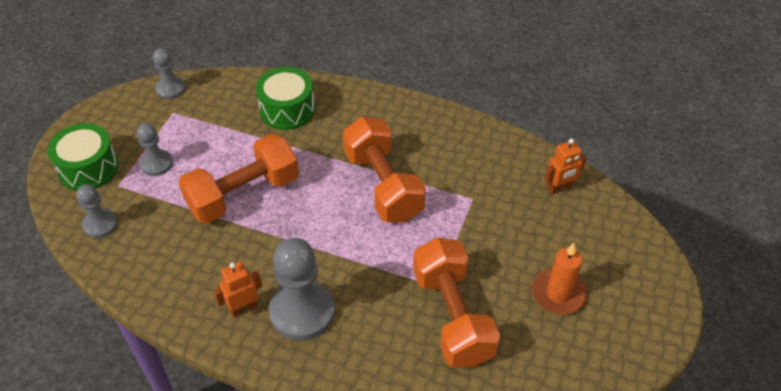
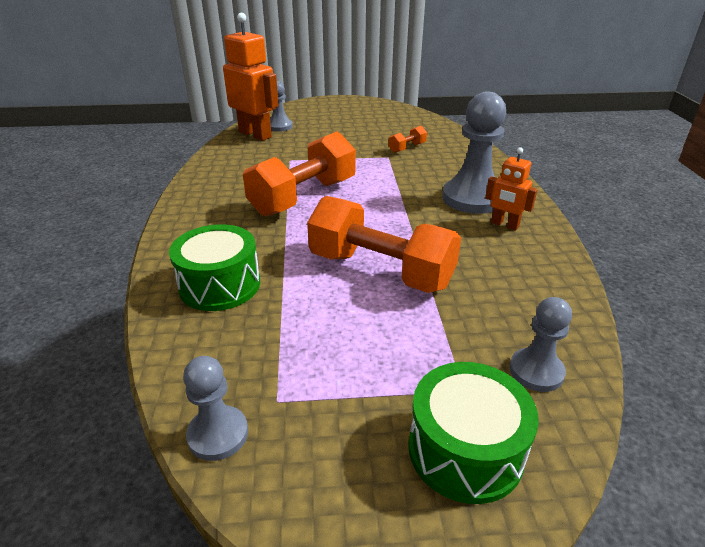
camera: 115 degrees left, 15 degrees down
(157, 164) = (393, 366): grey pawn -> grey pawn (280, 126)
(452, 316) = (407, 148): orange dumbbell -> orange dumbbell, size x0.42
(558, 294) = (353, 124): orange candle -> none
(559, 188) = (255, 135): orange robot -> orange robot, size x1.87

